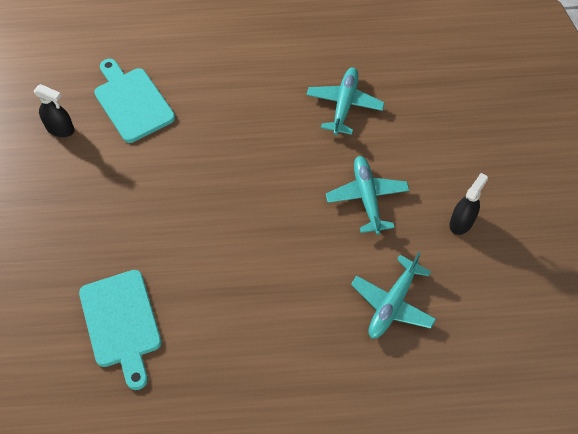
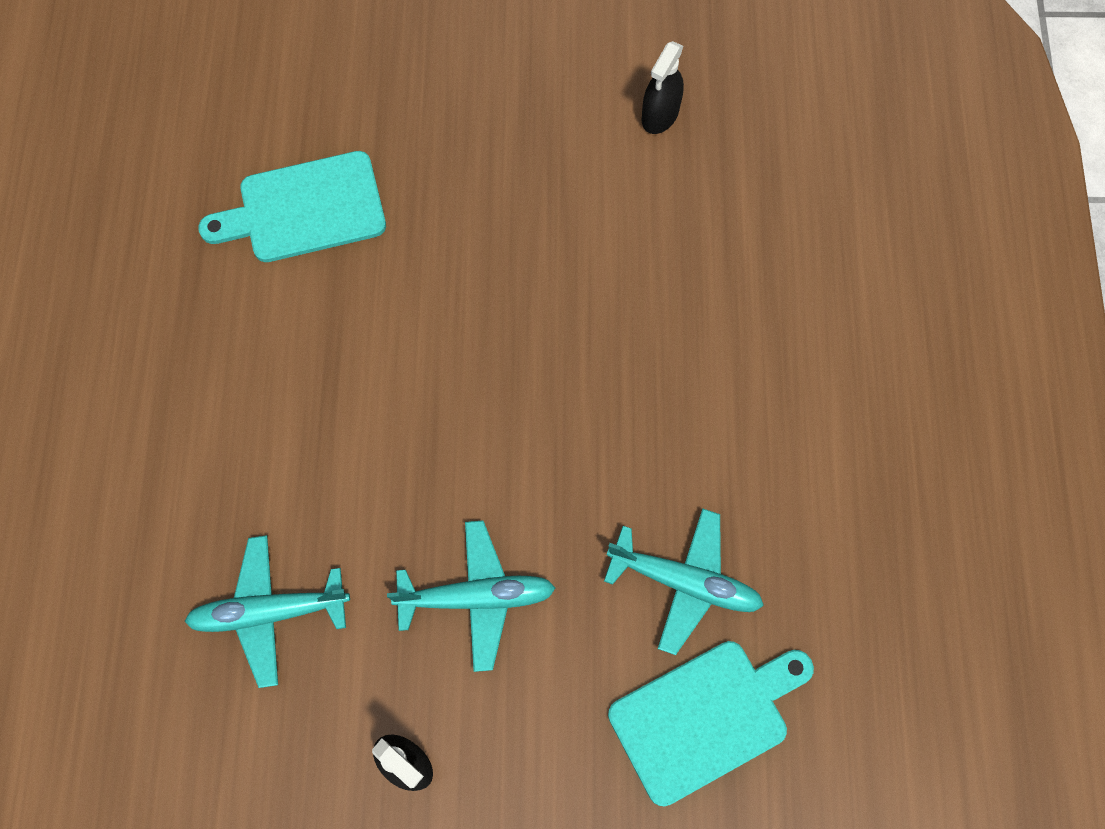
camera: 95 degrees right, 10 degrees up
(132, 102) = (709, 219): turquoise cutting board -> turquoise cutting board (705, 717)
(392, 303) = (269, 612): turquoise plane -> turquoise plane turned 45 degrees counterclockwise

